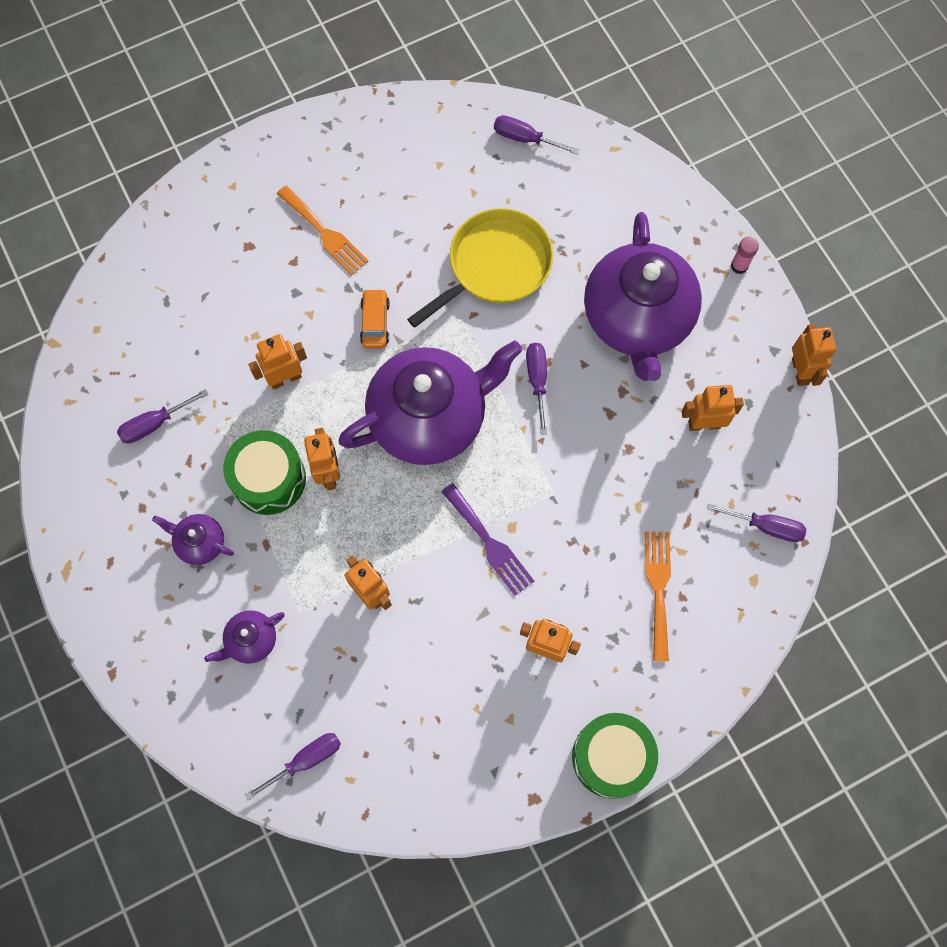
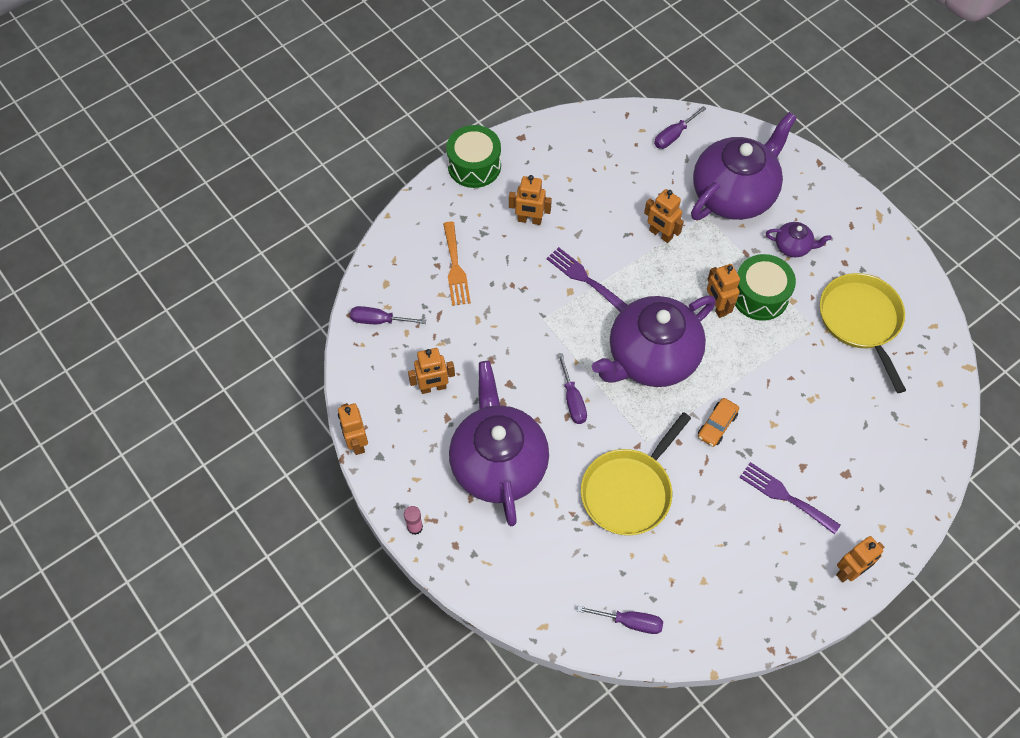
camera: 170 degrees right, 10 degrees down
(155, 423) = (861, 320): purple screwdriver -> yellow pan
(251, 640) = (734, 194): purple teapot -> purple teapot, size x2.36
(285, 378) = (774, 369): orange robot -> orange robot (849, 571)
(324, 233) = (785, 496): orange fork -> purple fork
(375, 322) = (717, 425): orange car -> orange car turned 45 degrees clockwise

